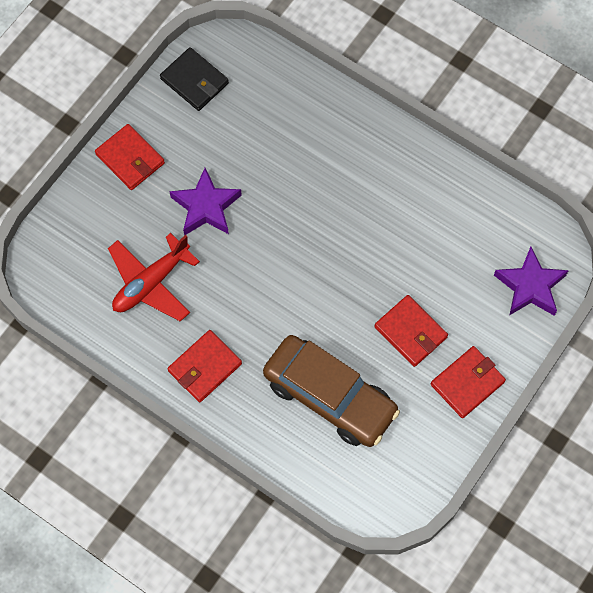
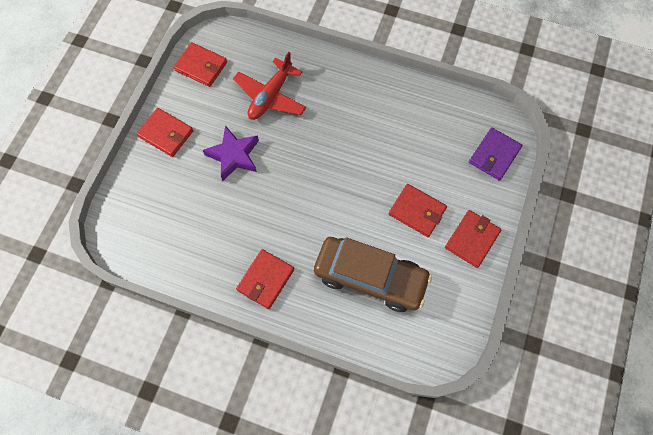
camera: 15 degrees left, 0 degrees up
(151, 283) = (206, 224): red plane -> red plane (270, 96)
(194, 81) = (201, 66): black wallet -> red wallet
(530, 286) = (494, 155): purple star -> purple wallet

